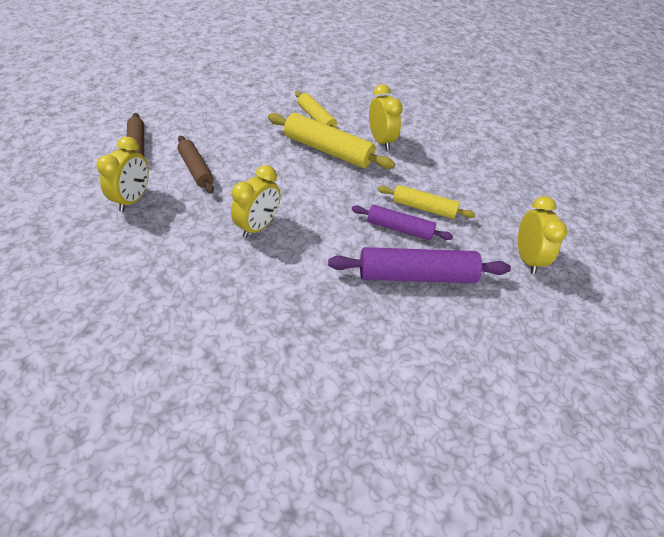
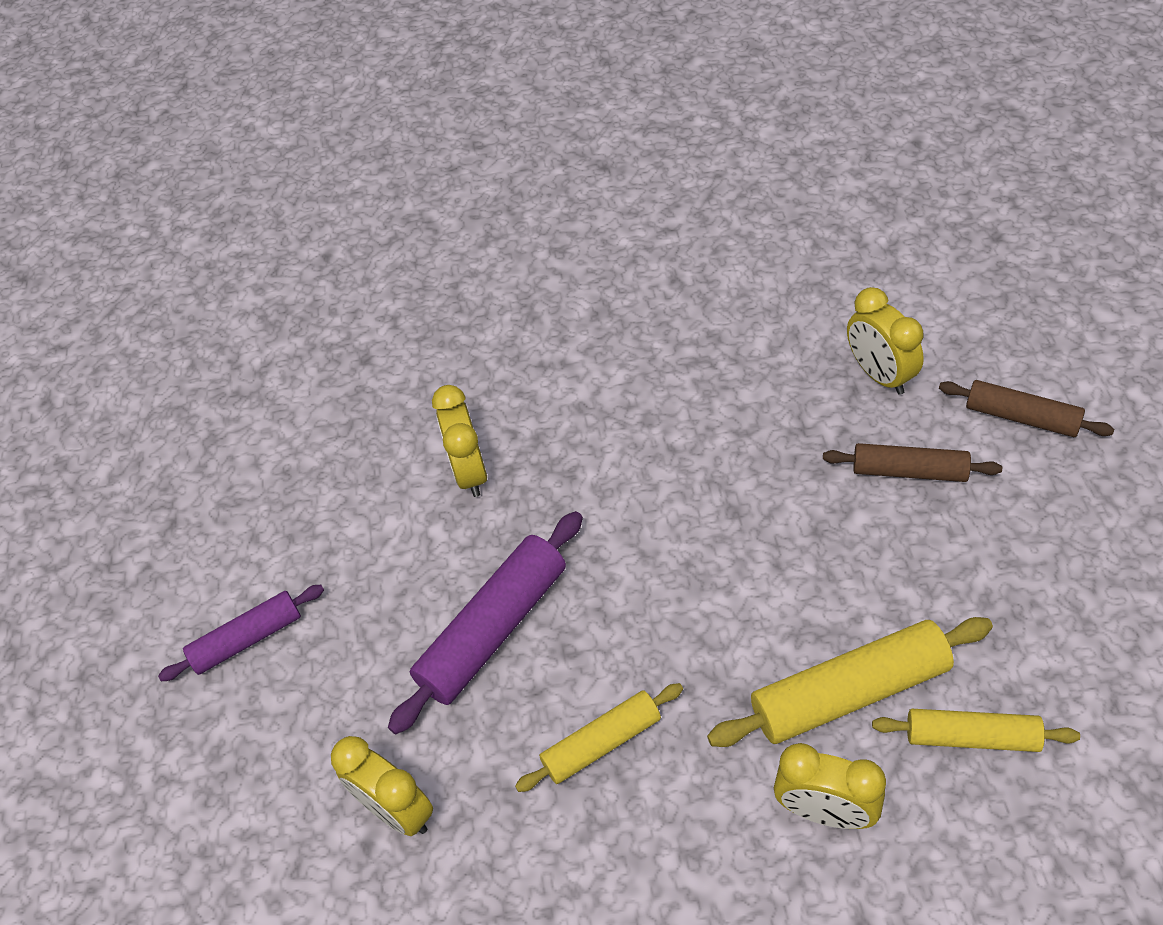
camera: 140 degrees right, 5 degrees up
(258, 226) = (723, 492): yellow clock -> yellow clock (469, 471)
(399, 229) = (587, 672): purple rolling pin -> purple rolling pin (247, 639)

